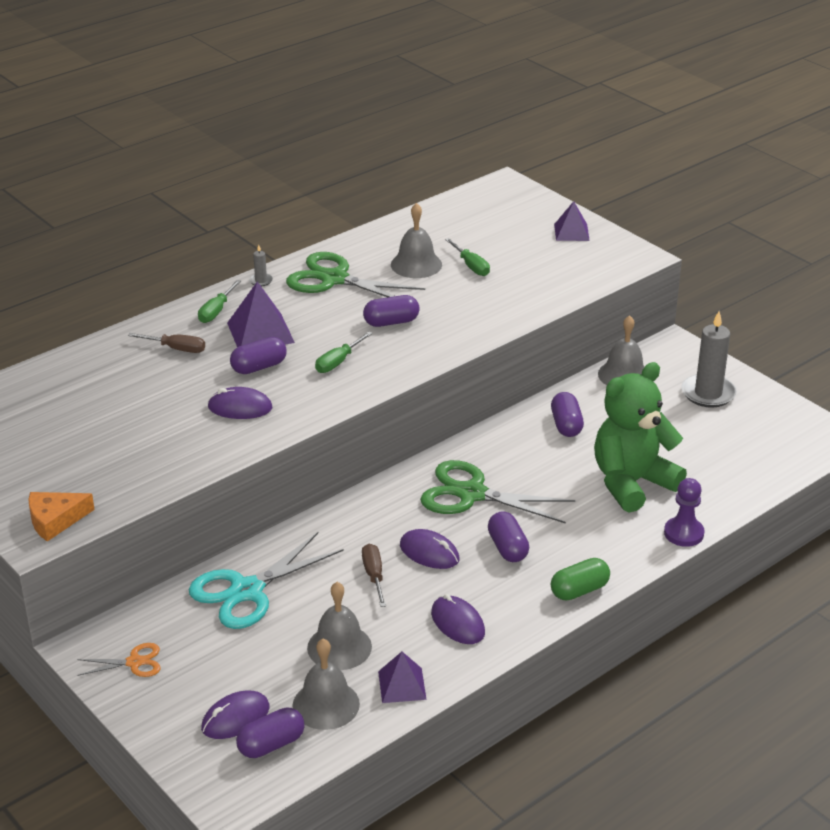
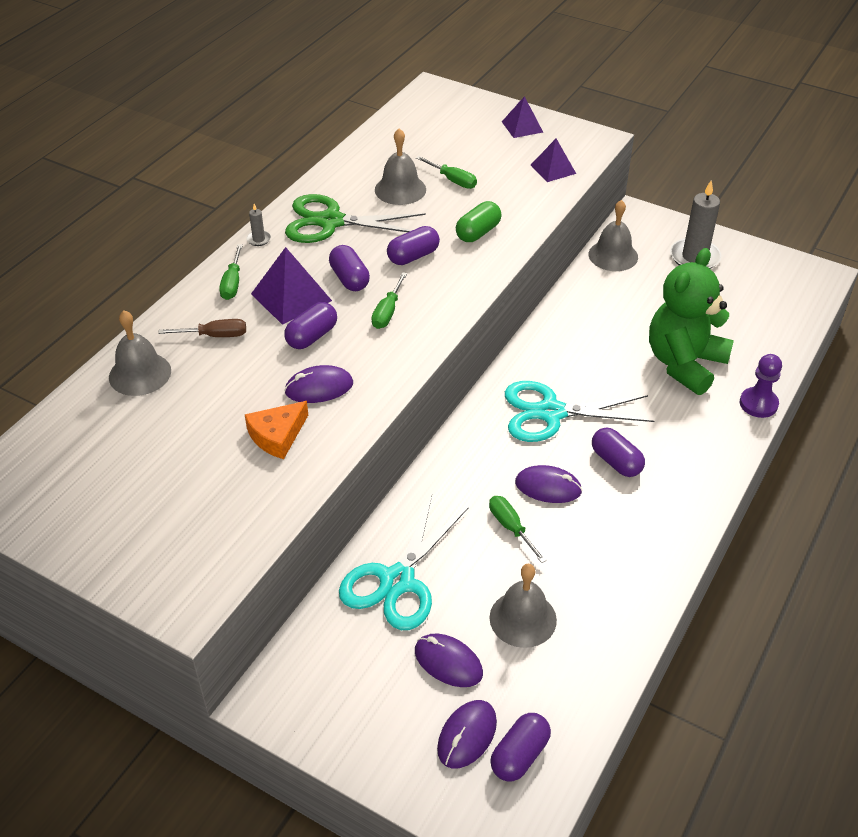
camera: 20 degrees left, 10 degrees up
(55, 520) = (196, 577): orange cheese -> orange cheese (277, 435)
(134, 662) = (327, 701): orange scissors -> none
(326, 704) = (546, 690): grey bell -> grey bell (140, 374)
(374, 575) = (510, 527): brown screwdriver -> green screwdriver
(402, 685) = (606, 643): purple pyramid -> purple pyramid (553, 169)
(457, 623) = (618, 557): purple mouse -> purple mouse (448, 662)
(472, 494) = (551, 413): green scissors -> turquoise scissors
(566, 425) = (593, 318): purple capsule -> purple capsule (349, 279)
(579, 590) = (705, 489): green capsule -> green capsule (478, 232)

